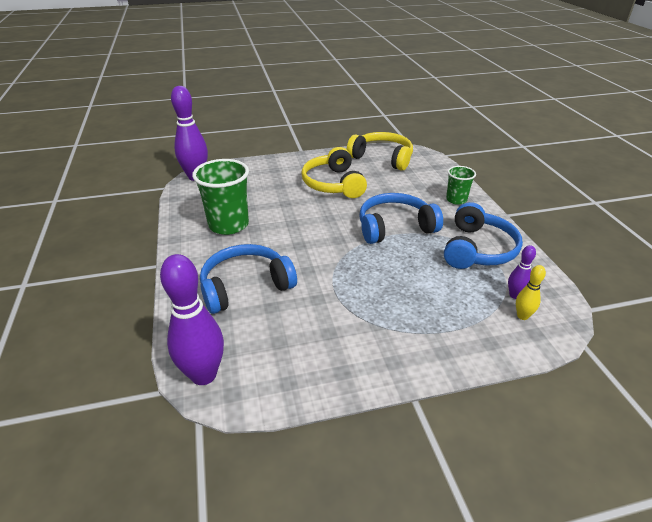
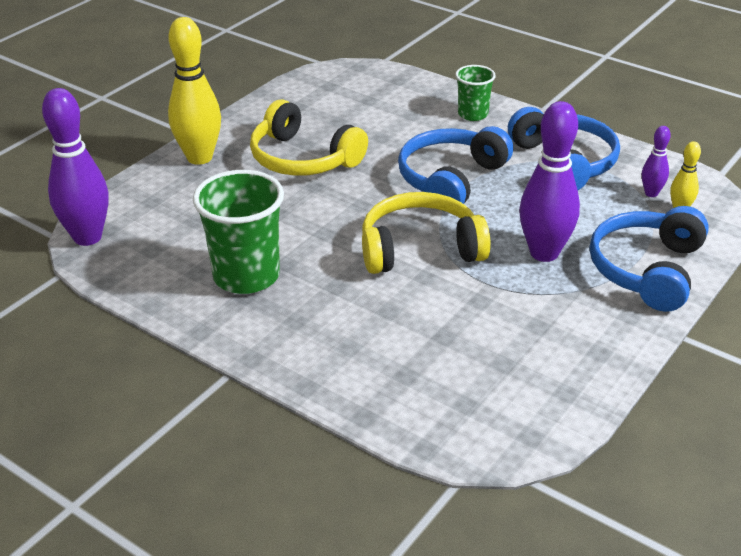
camera: 40 degrees left, 0 degrees up
(204, 375) = (477, 440): purple bowling pin -> purple bowling pin (544, 253)
(245, 286) = (383, 332): blue headphones -> blue headphones (647, 270)
(288, 164) = (199, 157): none -> yellow bowling pin
(382, 158) = (315, 96): yellow headphones -> yellow headphones (420, 248)

